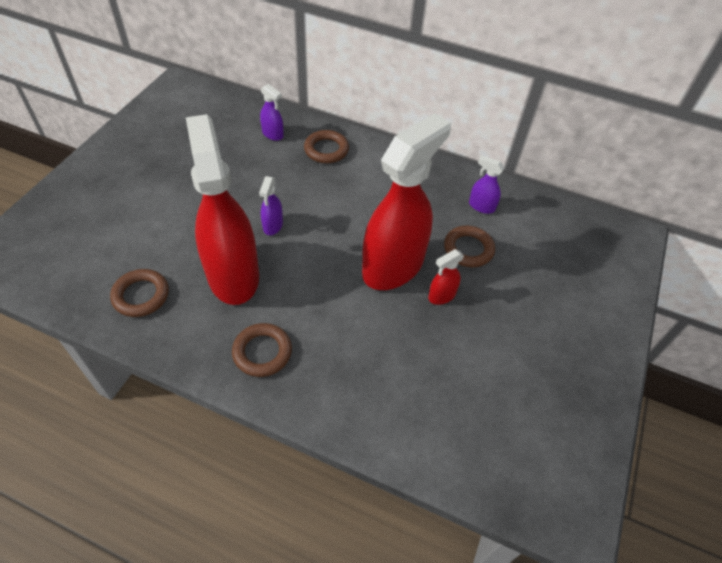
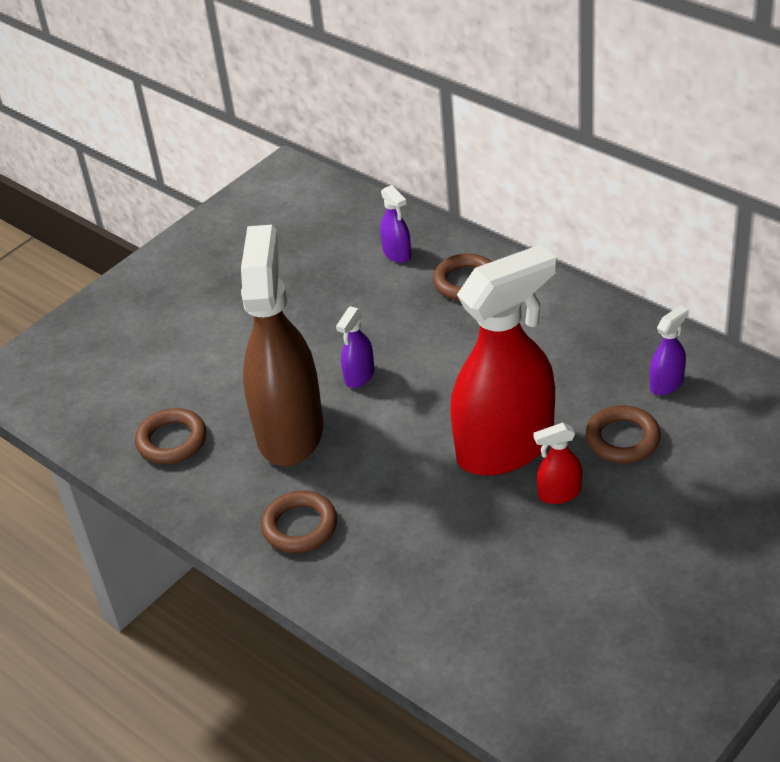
camera: 25 degrees right, 10 degrees down
(233, 275) = (290, 431): red spray bottle -> brown spray bottle
(481, 206) = (667, 384): purple spray bottle -> purple spray bottle turned 90 degrees clockwise

